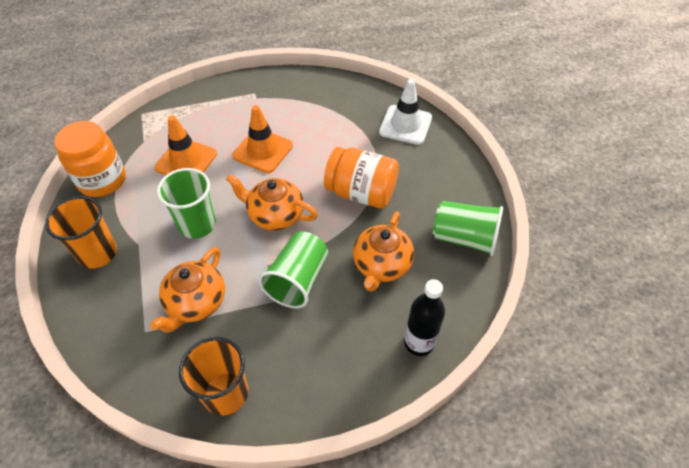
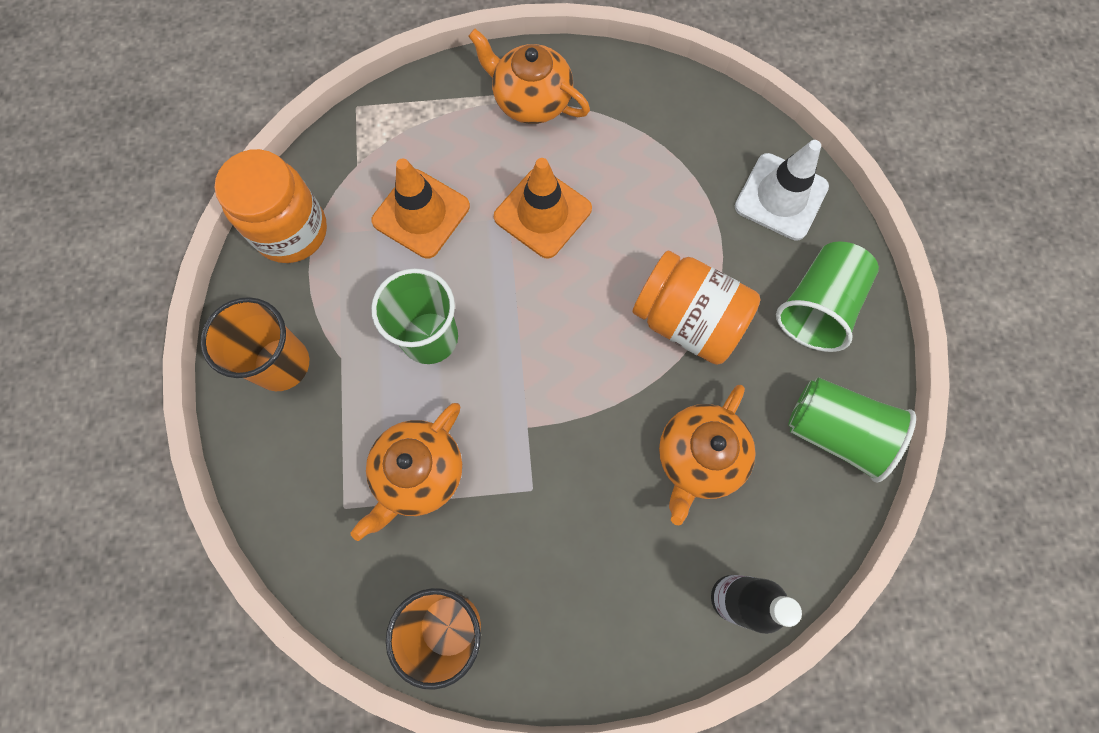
camera: 10 degrees right, 20 degrees up
(275, 215) = (548, 339): orange teapot -> orange teapot (530, 100)
(297, 280) = (570, 461): green cup -> green cup (817, 306)

